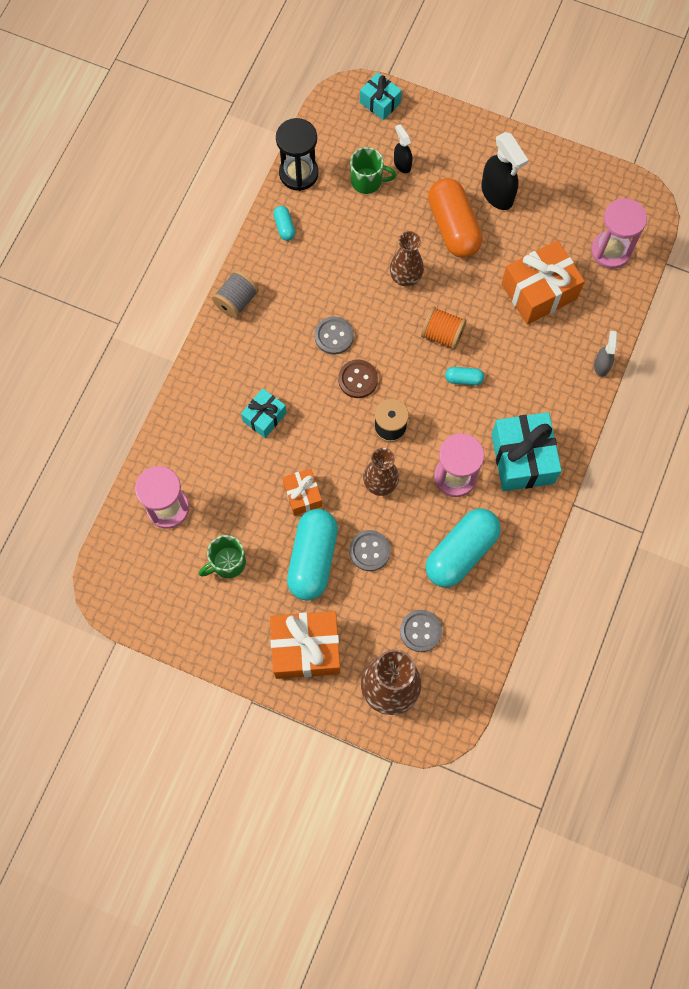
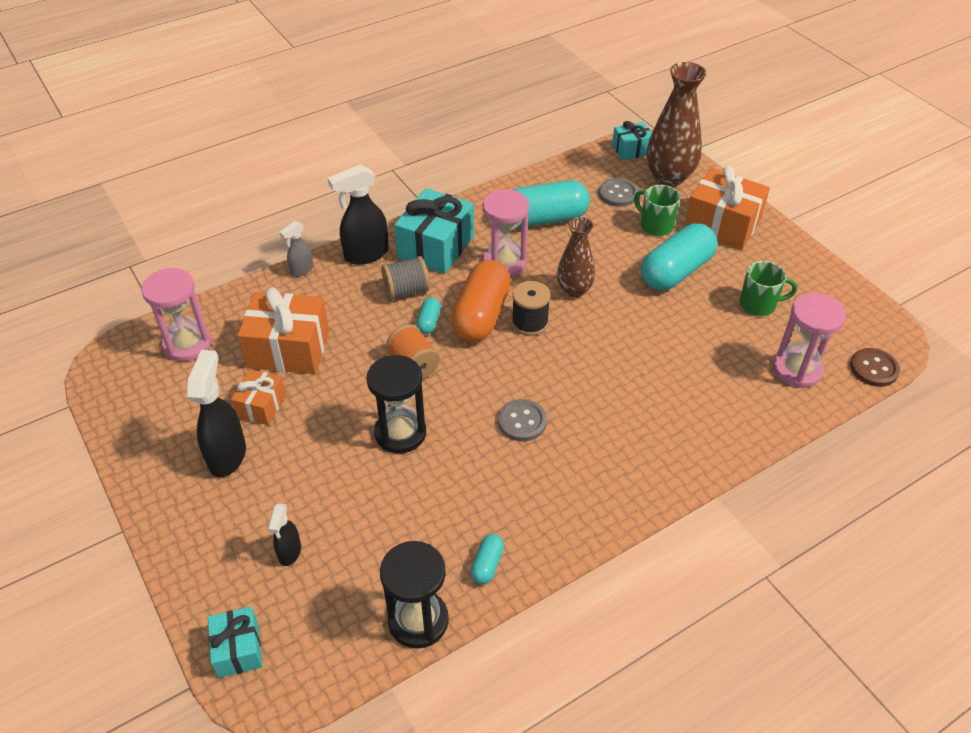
camera: 145 degrees left, 25 degrees down
(236, 301) = (604, 515): grey spool -> grey spool (406, 290)
(264, 417) = (648, 391): turquoise gift -> turquoise gift (631, 150)
(302, 495) = (653, 316): orange gift -> orange gift (261, 406)
(358, 379) = (529, 373): brown button -> brown button (874, 369)
(367, 181) = (346, 557): green mug -> green mug (655, 225)
(369, 551) = (621, 254): grey button -> none
(405, 277) = (400, 433): brown vase -> black hourglass
(453, 227) = (305, 451): orange capsule -> orange capsule (481, 315)
(463, 379) = (429, 322): turquoise capsule -> turquoise capsule turned 60 degrees clockwise
(569, 413) = (365, 254): none -> black spray bottle

